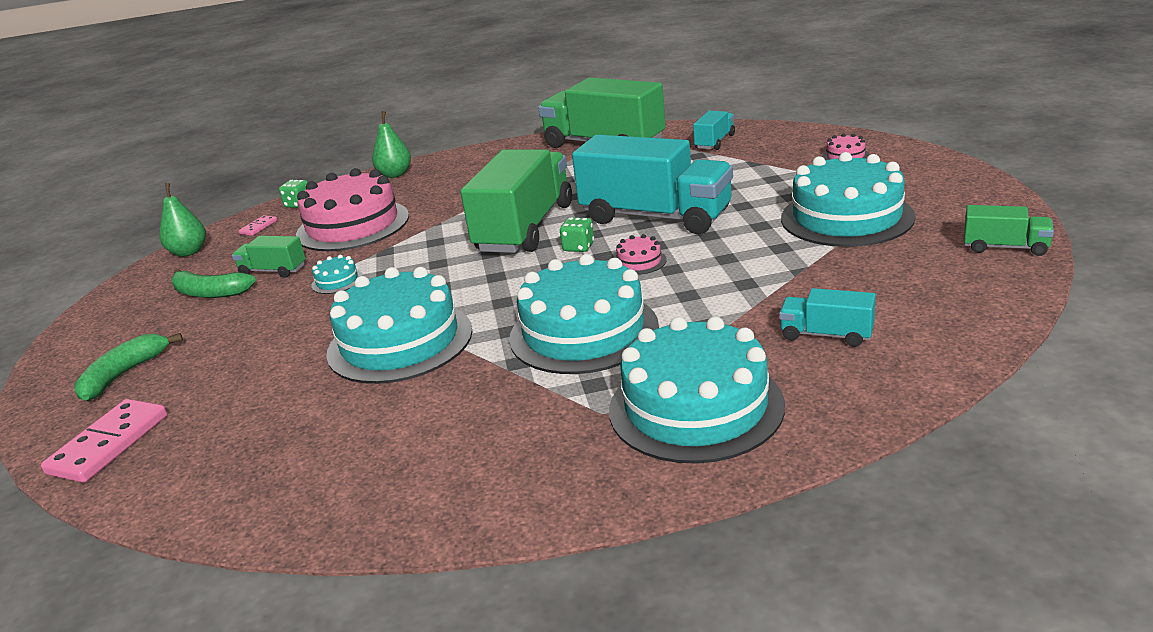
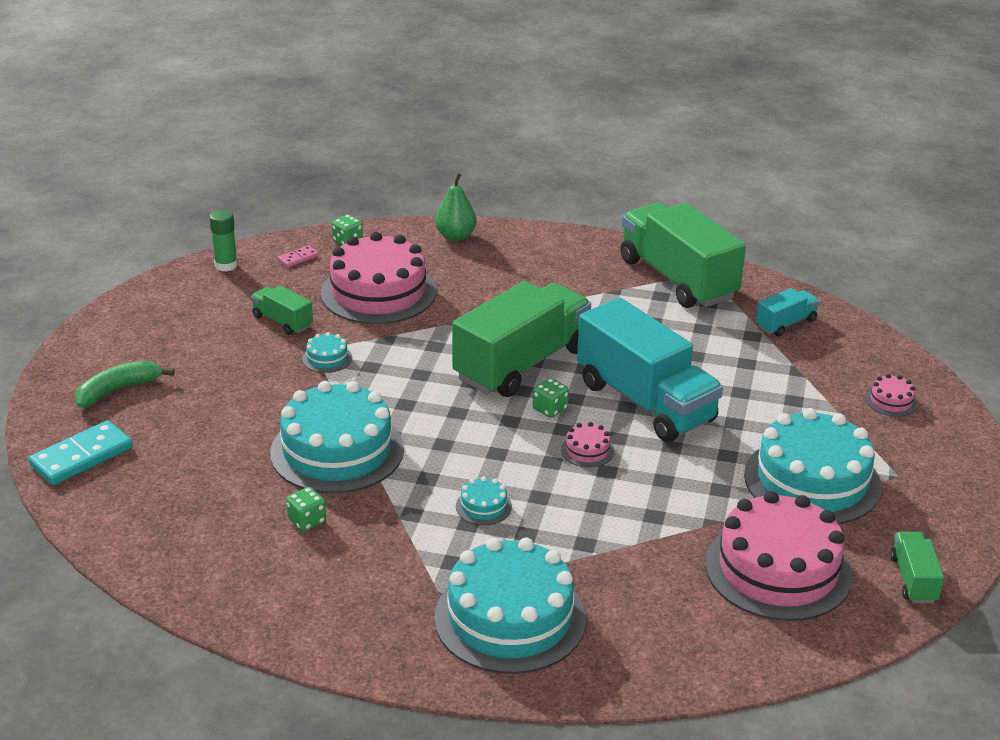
camera: 20 degrees right, 5 degrees up
(109, 444) = (82, 457): pink domino -> turquoise domino
(189, 252) = (226, 265): green pear -> green glue stick
(210, 293) = (220, 326): green banana -> none
(411, 407) = (307, 521): none -> green dice
(583, 332) = (483, 506): turquoise cake -> turquoise cake, size x0.40
(826, 335) = (669, 599): turquoise truck -> none
(892, 280) = (778, 569): none -> pink cake
(1005, 247) = (913, 580): green truck -> green truck turned 135 degrees counterclockwise

